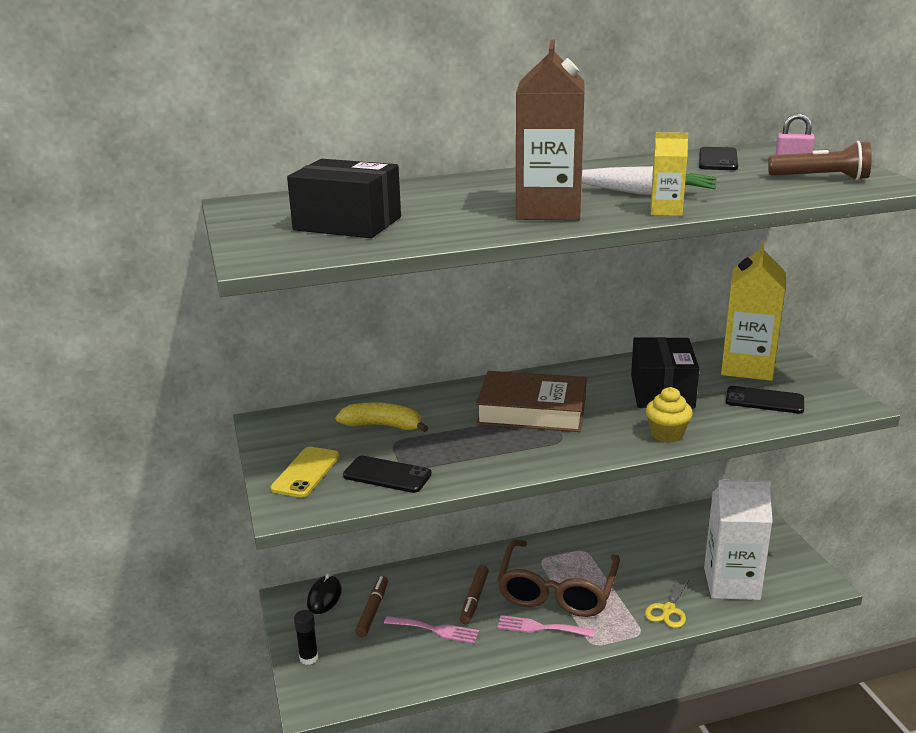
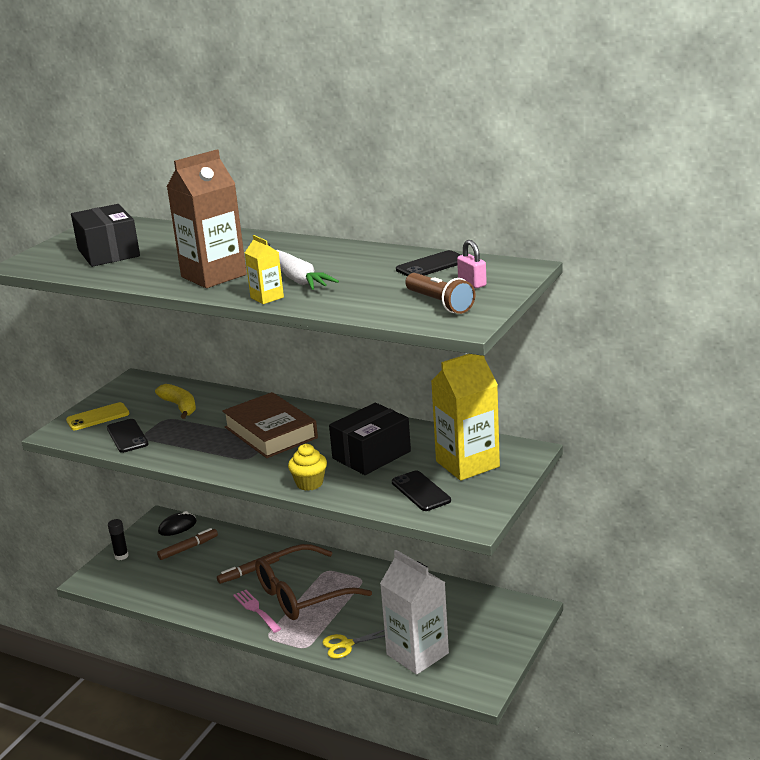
camera: 45 degrees right, 0 degrees up
(435, 630) = (201, 577): pink fork -> none

